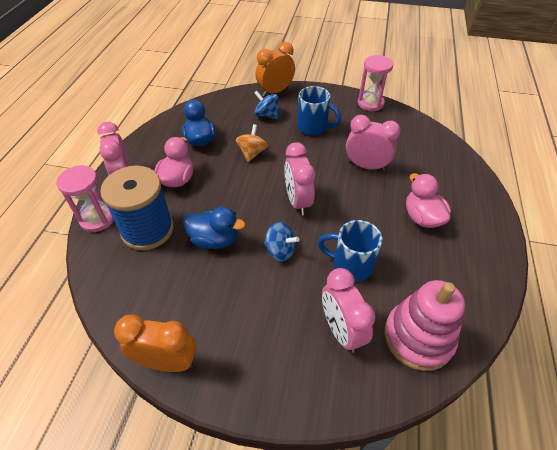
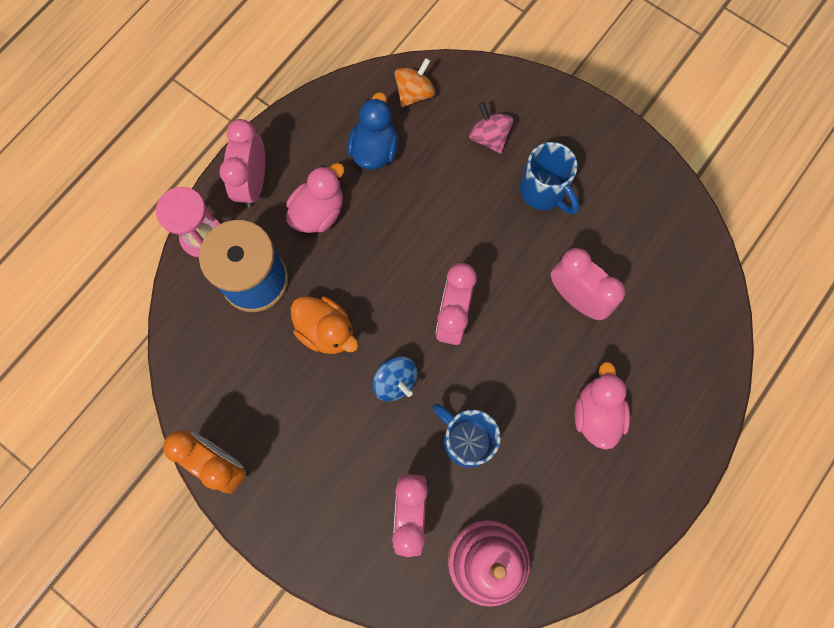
camera: 25 degrees right, 25 degrees up
(214, 240) = (326, 331): blue duck -> orange duck
(252, 153) = (434, 205): orange spinning top -> orange spinning top (414, 93)
(267, 115) = (489, 137): blue spinning top -> pink spinning top
(275, 91) = (526, 90): orange clock -> none
(370, 103) = (657, 177): pink hourglass -> none

